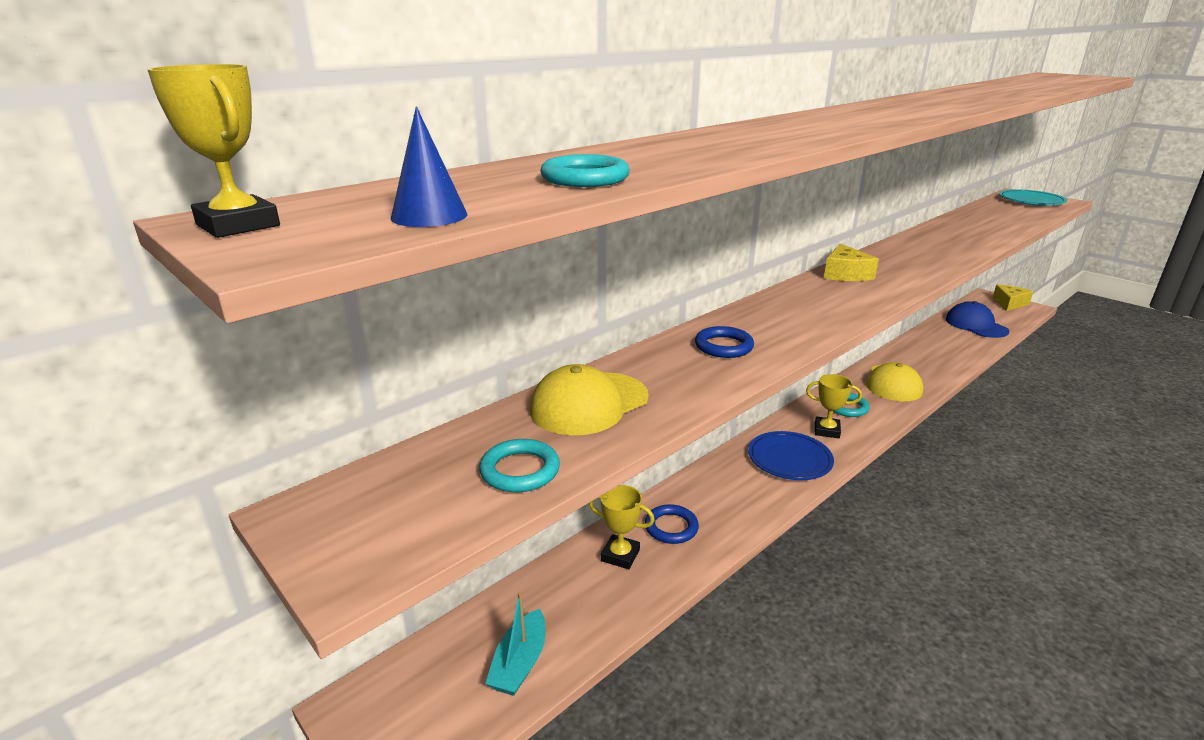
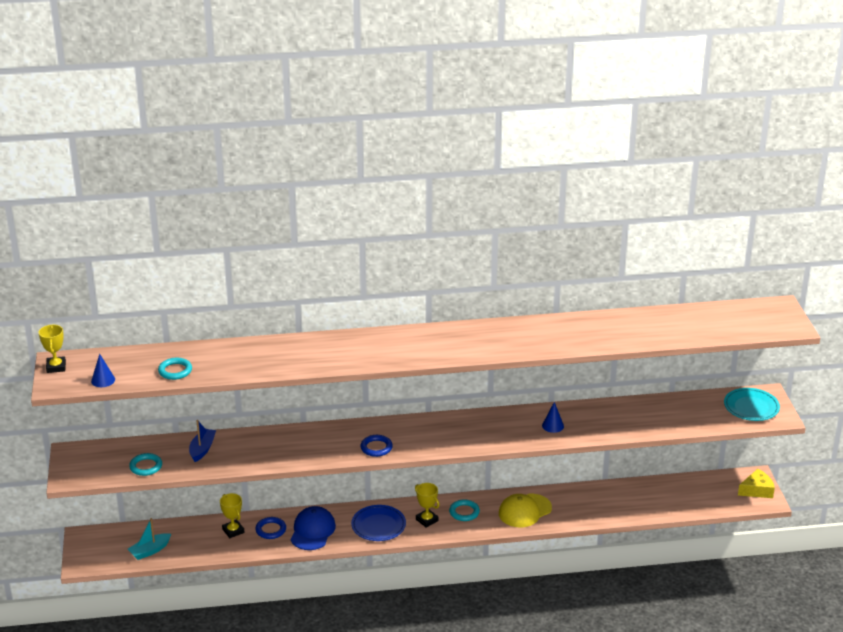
camera: 35 degrees right, 5 degrees up
(589, 403) = (202, 449): yellow cap -> blue boat
(723, 346) = (298, 444): blue ring -> blue ring (376, 448)
(845, 274) = (448, 423): yellow cheese -> none
(938, 248) = (553, 426): none -> blue cone
(976, 325) = (681, 496): blue cap -> blue cap (312, 531)

